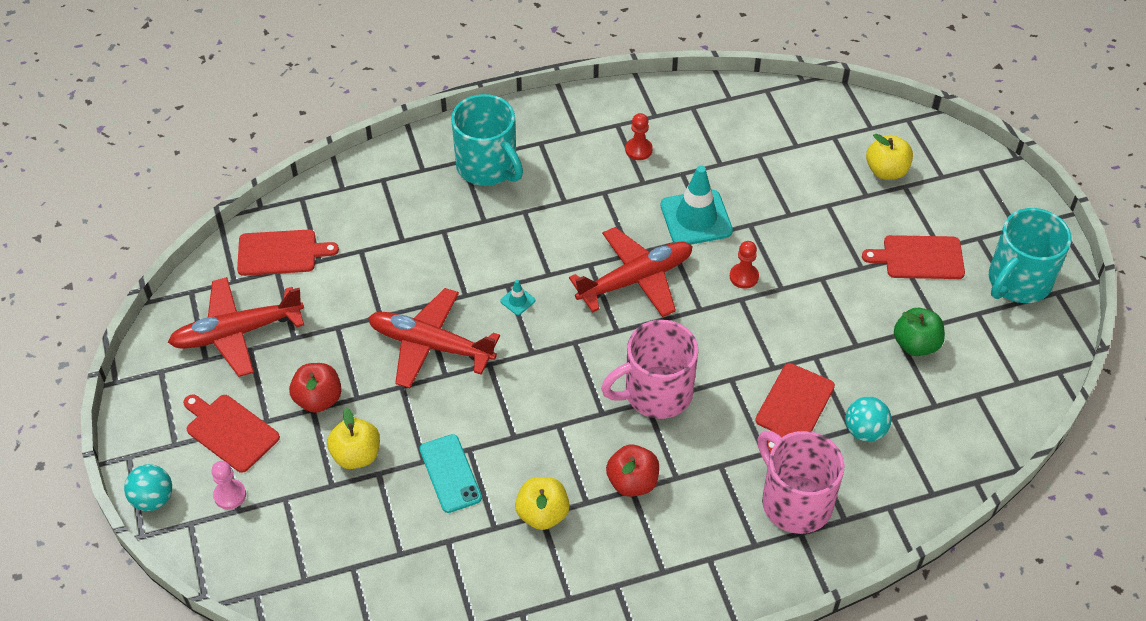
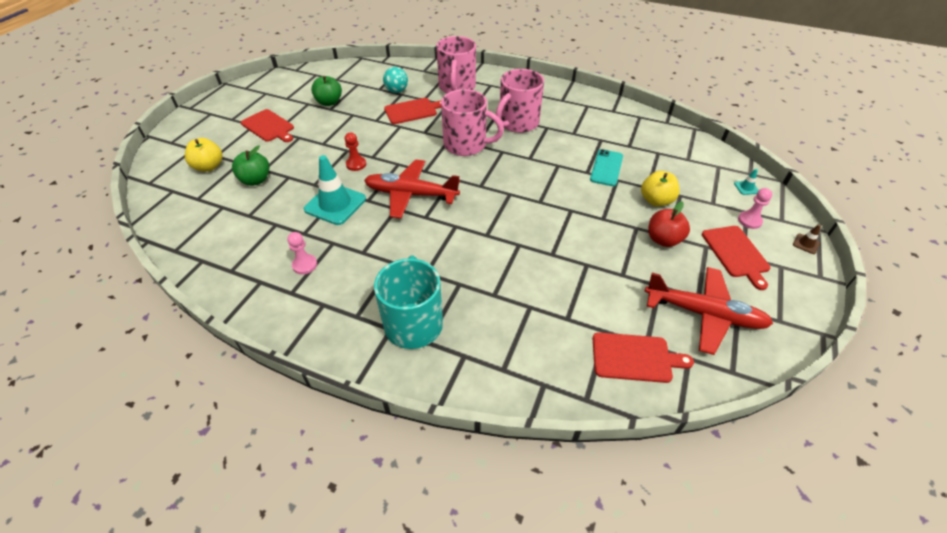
camera: 140 degrees left, 5 degrees down
(153, 499) = (806, 244): turquoise ball -> brown traffic cone
(281, 253) = (635, 357): red cutting board -> red cutting board turned 150 degrees clockwise
(431, 345) = (566, 229): red plane -> none
(517, 301) = (490, 222): turquoise traffic cone -> turquoise traffic cone (746, 188)
(542, 514) = (572, 133): yellow apple -> none
(632, 482) = (517, 123): red apple -> pink mug
(638, 150) = (305, 265): red pawn -> pink pawn
(814, 189) = (256, 180): none -> green apple
(1018, 281) = (250, 98): turquoise mug -> none

